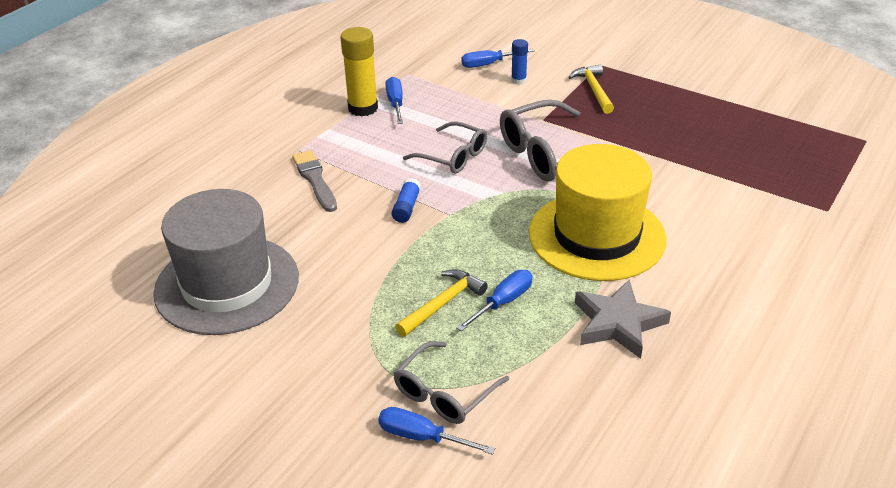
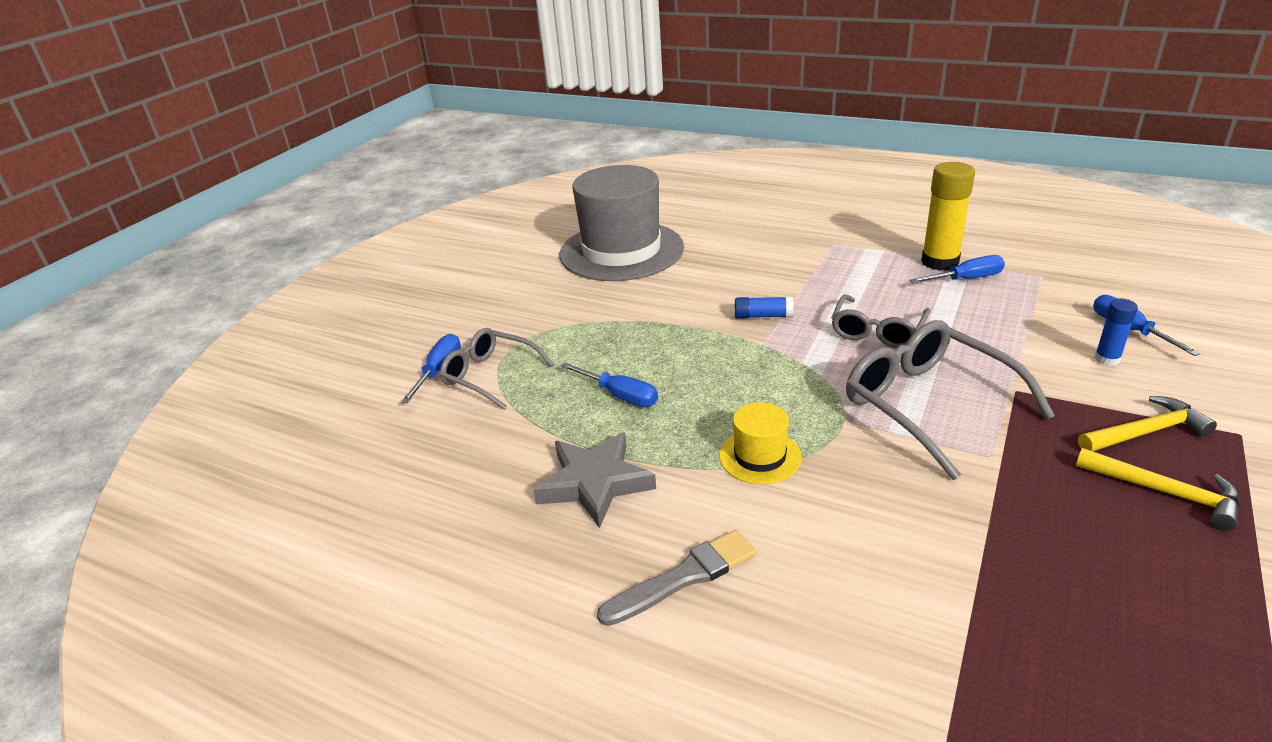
camera: 85 degrees right, 5 degrees down
(315, 179) = (788, 260): grey brush -> grey brush (683, 577)
(443, 303) = (612, 359): yellow hammer -> yellow hammer (1165, 492)
(596, 236) = (760, 456): yellow hat -> yellow hat, size x0.44

